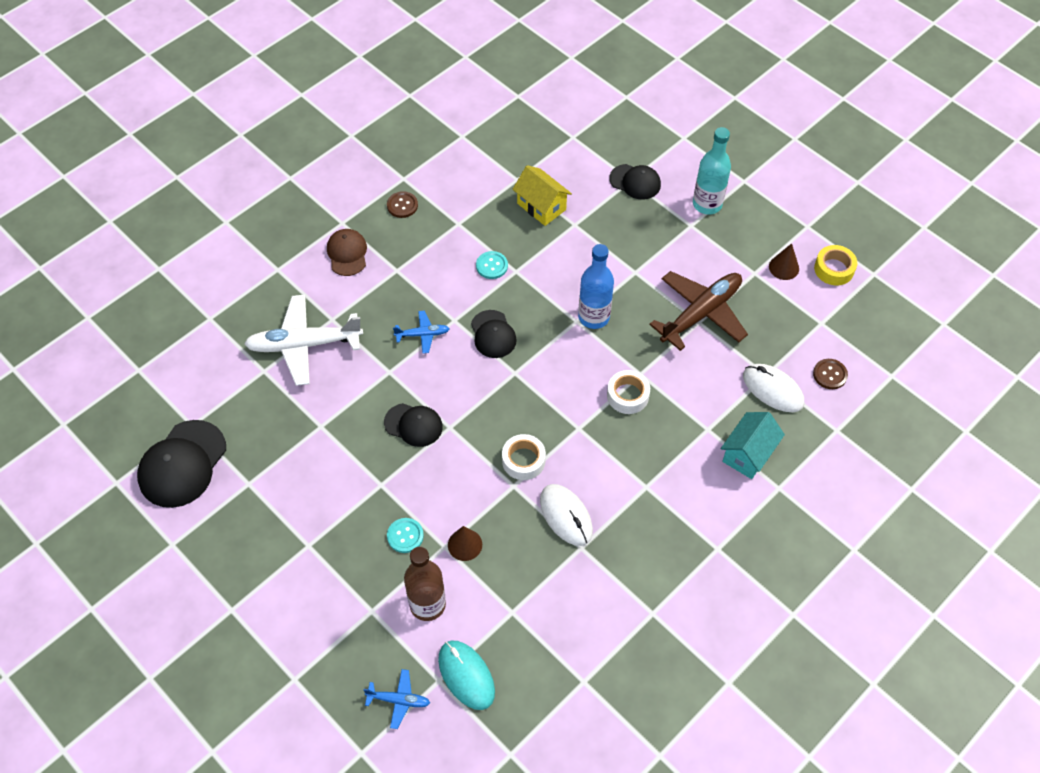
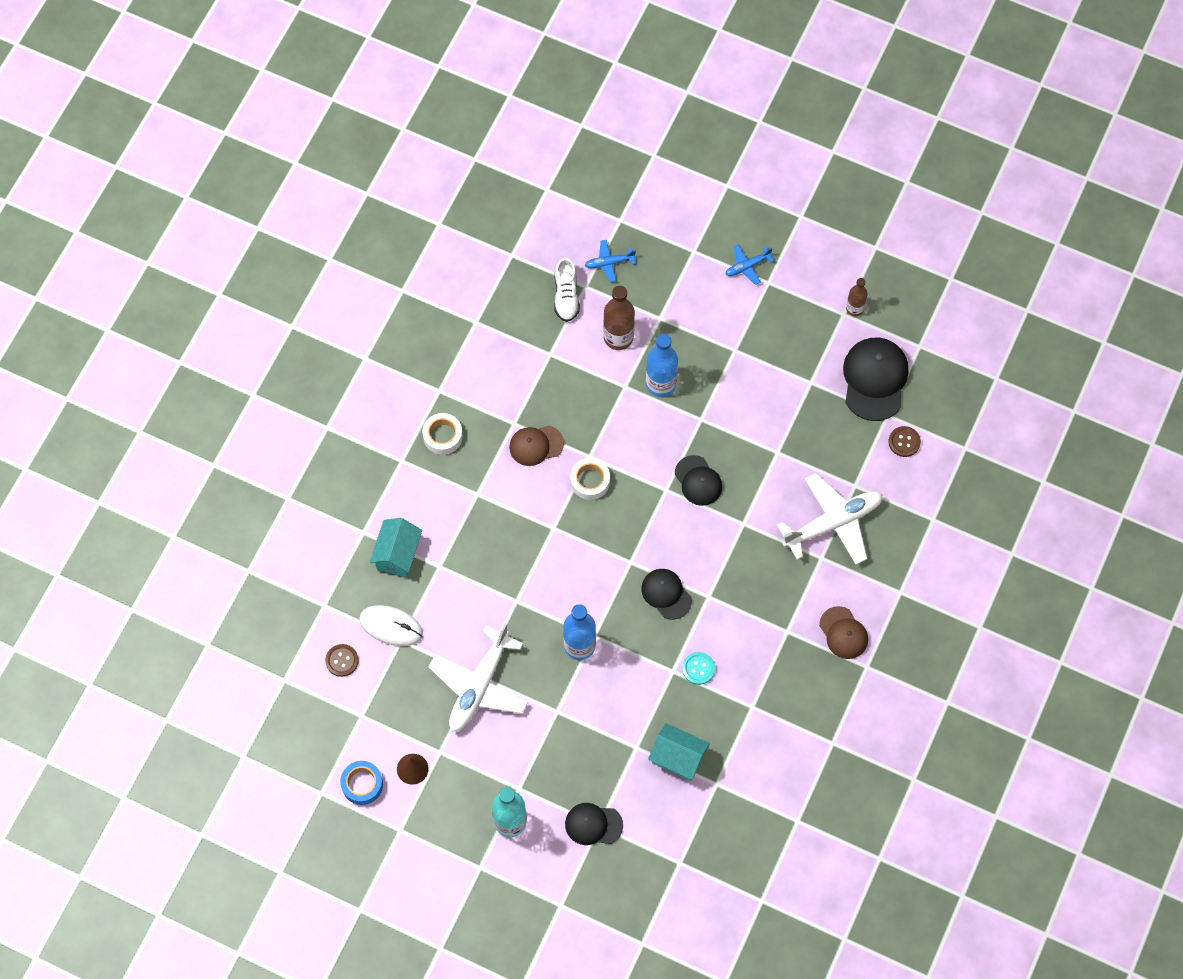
camera: 160 degrees right, 10 degrees up
(156, 546) = (854, 308): none -> brown bottle
(402, 205) = (817, 708): brown button -> brown button (904, 442)
(405, 536) = (661, 384): turquoise button -> blue bottle
(413, 425) = (698, 481): black cap -> black cap turned 120 degrees counterclockwise
(422, 334) = (730, 571): blue plane -> blue plane (747, 266)
(465, 544) = (609, 393): brown cone -> none
(466, 675) = (566, 296): turquoise mouse -> white shoe
(541, 206) = (678, 757): yellow house -> turquoise house
(566, 516) = (536, 445): white mouse -> brown cap
(627, 395) = (521, 574): white tape -> white tape (443, 436)
(701, 313) = (479, 685): brown plane -> white plane
(834, 269) = (362, 784): yellow tape -> blue tape

